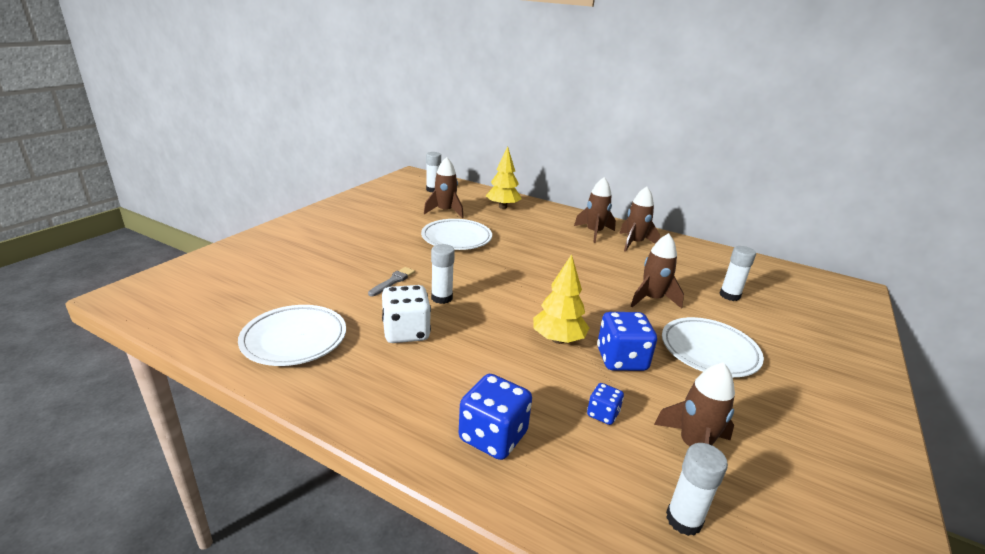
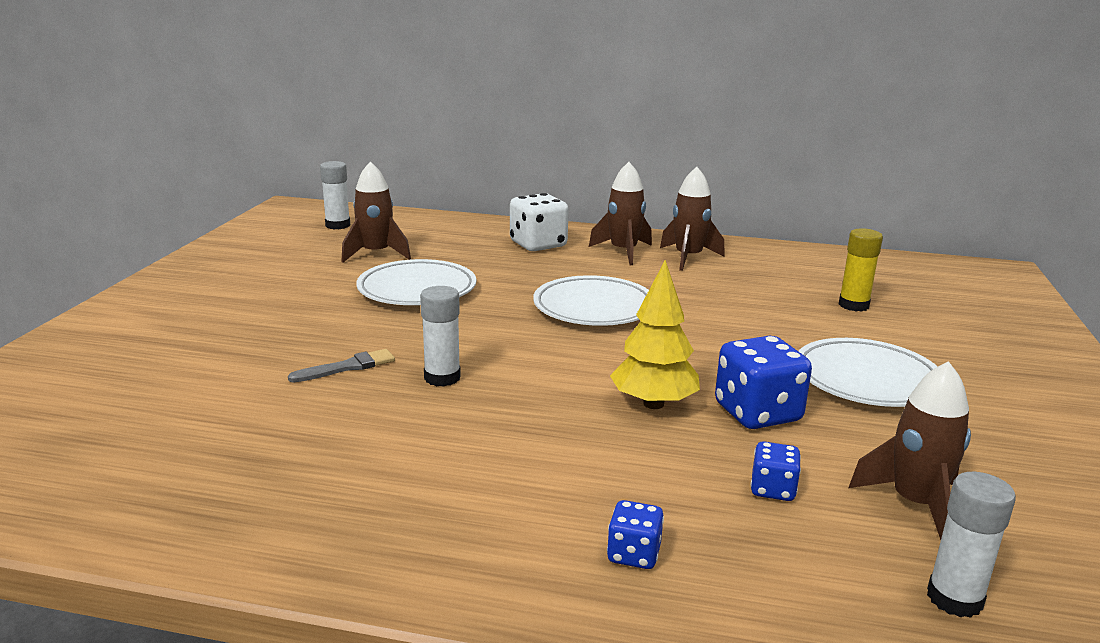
camera: 15 degrees left, 5 degrees down
(294, 339) = (224, 483): white plate -> white plate (594, 308)
(393, 281) = (347, 367): grey brush -> grey brush turned 45 degrees clockwise
(406, 332) = (412, 437): white dice -> white dice (538, 245)
(493, 436) = (634, 554): blue dice -> blue dice, size x0.54
(502, 207) = (465, 235): yellow tree -> none
(652, 299) = (754, 327): brown rocket -> none
(729, 295) = (853, 305): white glue stick -> yellow glue stick

